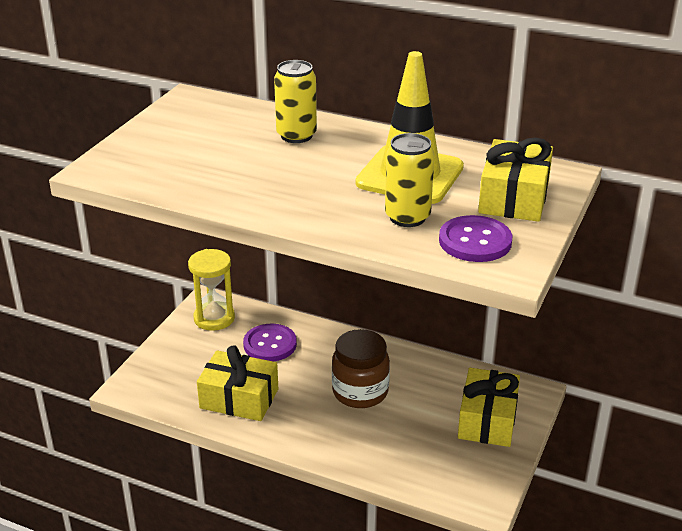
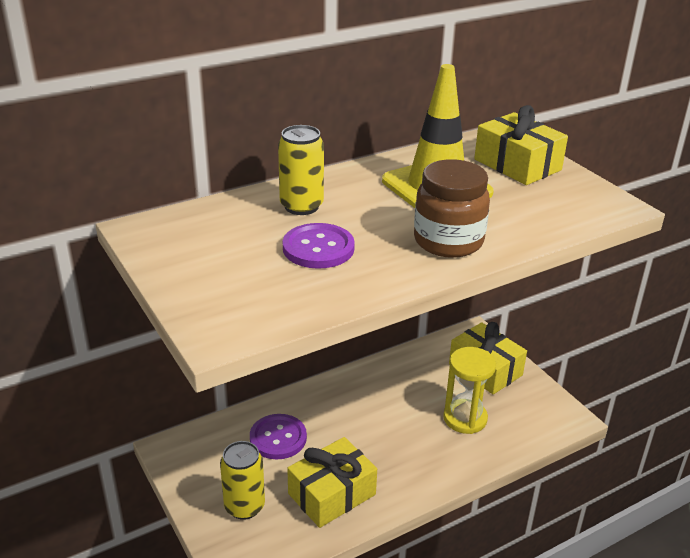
camera: 55 degrees left, 0 degrees up
(214, 318) = (199, 456): yellow hourglass -> yellow hourglass (465, 418)
(360, 392) = (394, 417): brown jar -> brown jar (448, 241)
(407, 217) = (503, 213): yellow can -> yellow can (244, 506)
(475, 241) = (566, 202): purple button -> purple button (318, 248)

